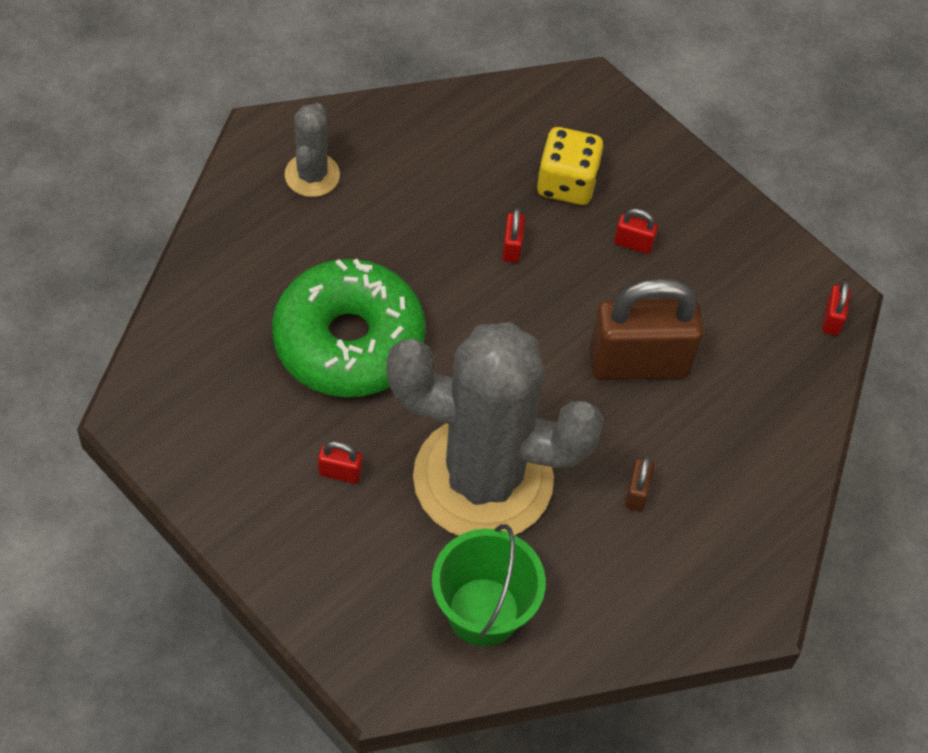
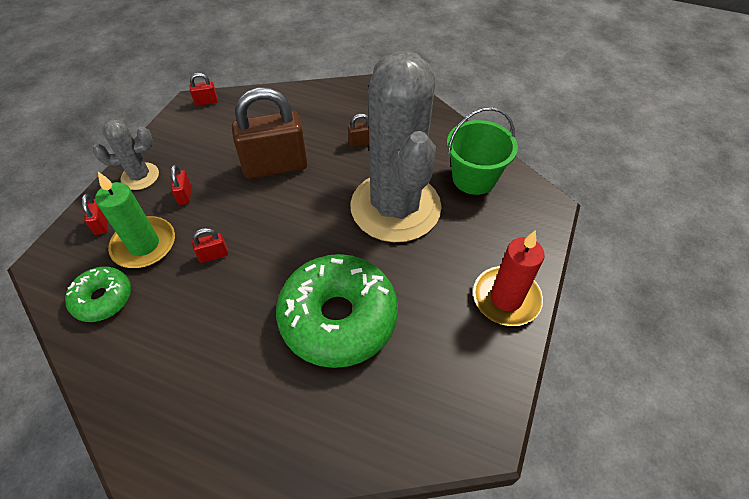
camera: 110 degrees left, 5 degrees down
(268, 532) = (506, 298): none -> red candle
(312, 175) = (191, 418): grey cactus -> grey cactus (140, 176)
(340, 473) = (439, 278): red padlock -> red padlock (102, 224)
(505, 131) = (103, 299): none -> green donut
(566, 183) = (144, 245): yellow dice -> green candle
(639, 363) = (275, 166): brown padlock -> brown padlock turned 75 degrees counterclockwise

